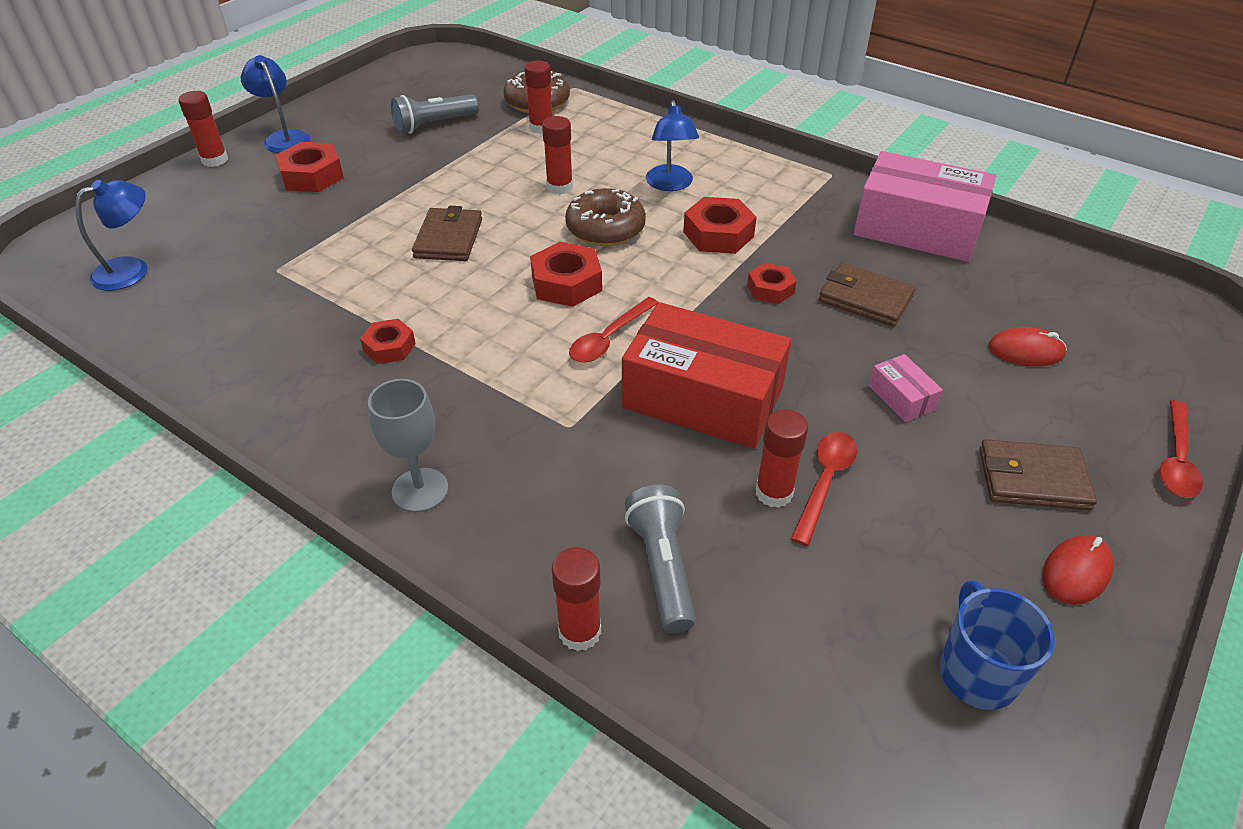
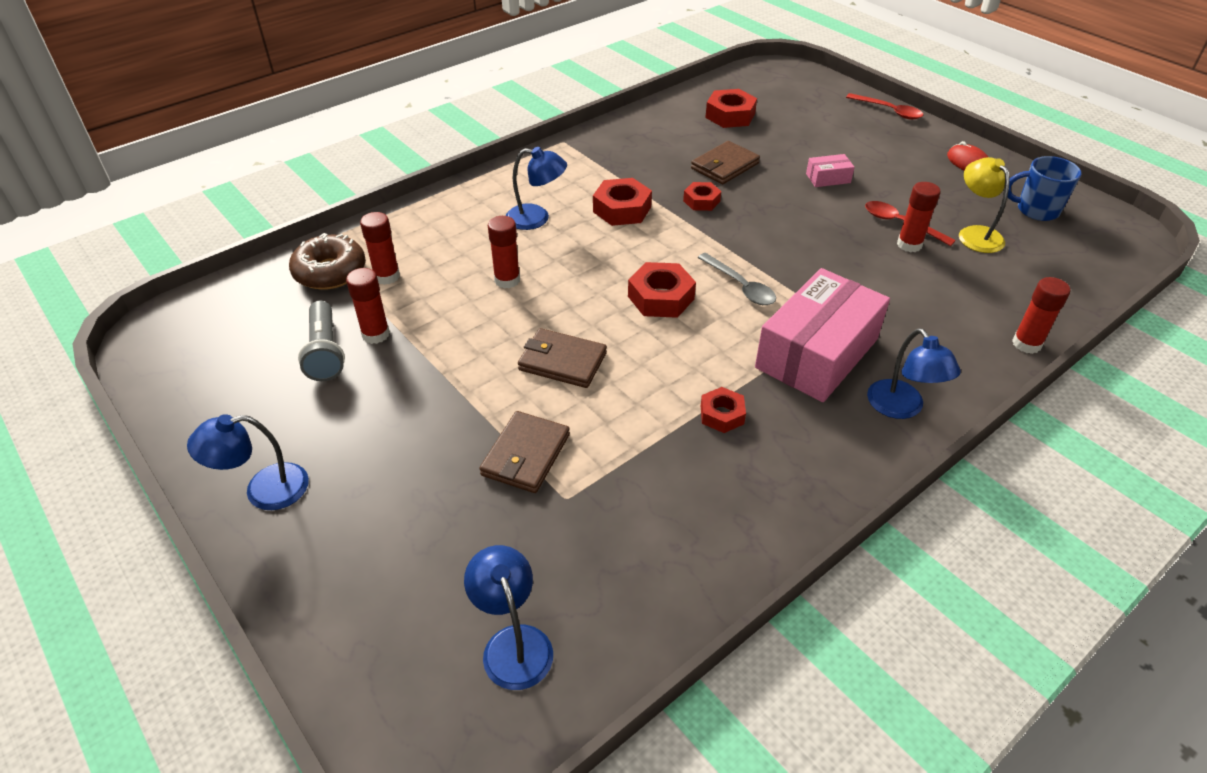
camera: 75 degrees left, 0 degrees up
(215, 160) = (277, 565): red glue stick -> red glue stick (375, 334)
(312, 176) = (379, 463): red nut -> red nut (730, 115)
(420, 490) = (901, 408): grey goblet -> blue lamp
(605, 228) = (588, 264): brown donut -> none
(609, 338) = (740, 286): red spoon -> grey spoon
(662, 567) = (972, 301): grey flashlight -> none
(702, 398) = (816, 255): red box -> none
(846, 576) = (975, 234): none -> yellow lamp
(917, 228) = (651, 126): pink box -> pink box (817, 353)
(1025, 351) = (792, 126): red mouse -> none
(1033, 479) = (901, 155): brown wallet -> brown wallet (526, 455)

